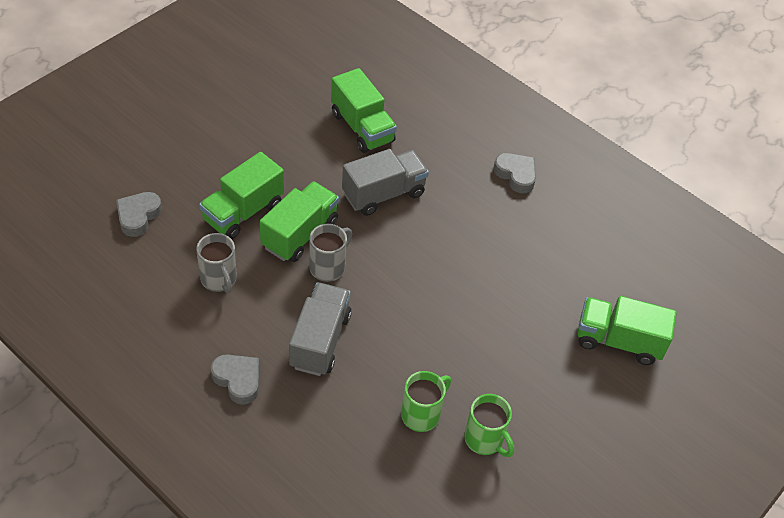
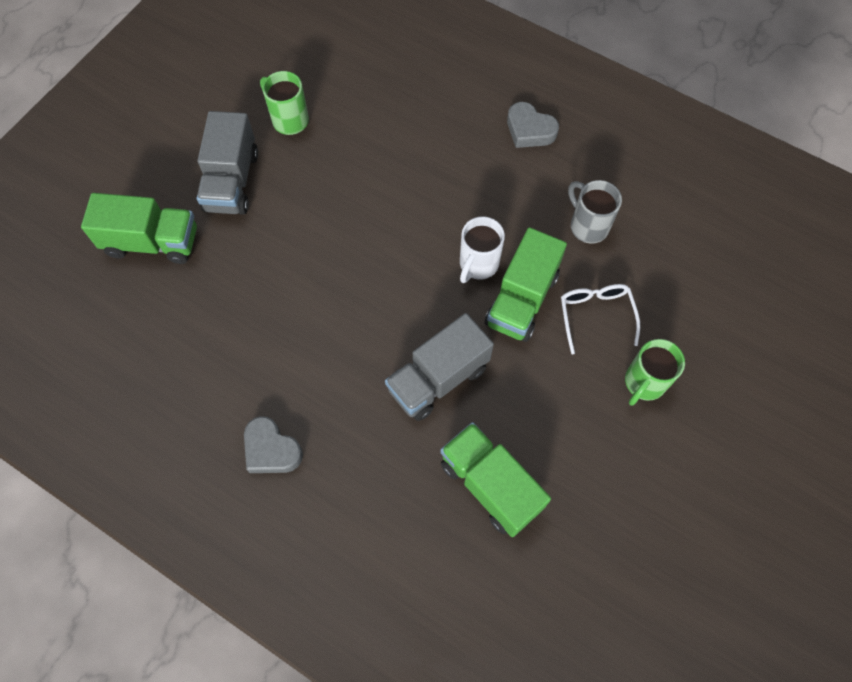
camera: 175 degrees right, 15 degrees up
(138, 216) = (708, 283): grey heart -> none
(243, 212) = (595, 315): green truck -> white glasses
(320, 341) = (464, 182): grey truck -> grey truck (232, 181)
(328, 267) = (478, 264): grey mug -> white mug
(421, 414) = (351, 131): green mug -> green mug (644, 383)

